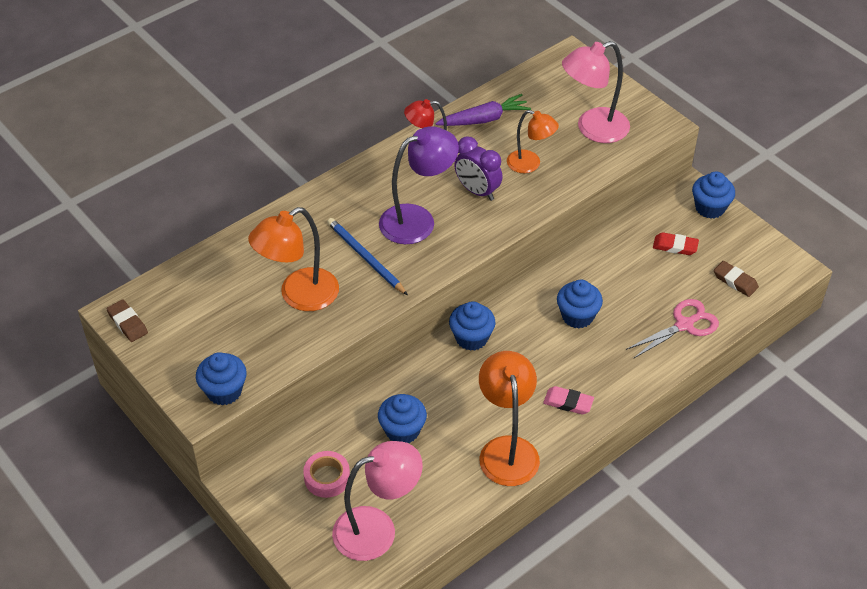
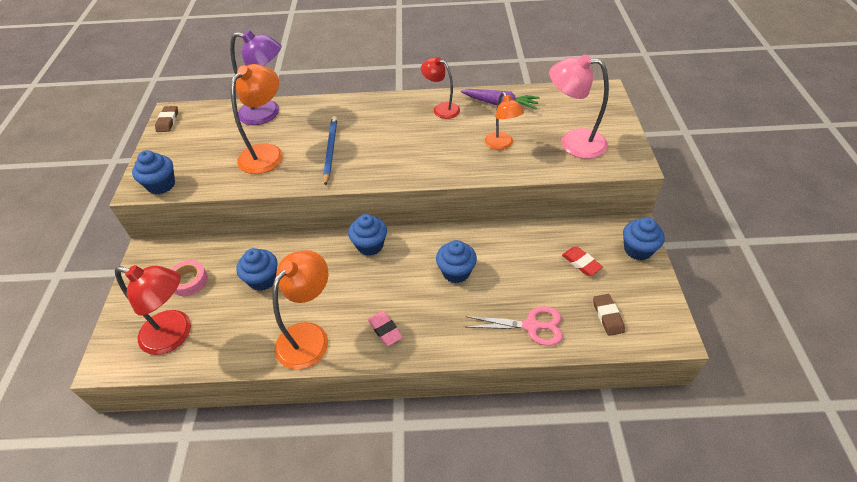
camera: 40 degrees right, 0 degrees up
(299, 296) = (267, 153): orange lamp -> orange lamp turned 120 degrees clockwise
(377, 529) = (175, 335): pink lamp -> red lamp
(417, 220) = (388, 144): purple lamp -> purple lamp (267, 113)
(477, 191) = (446, 145): purple clock -> none

